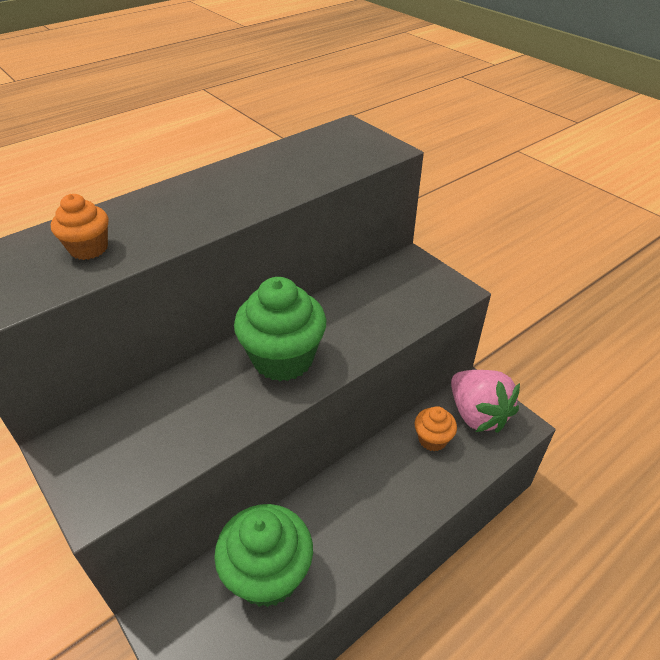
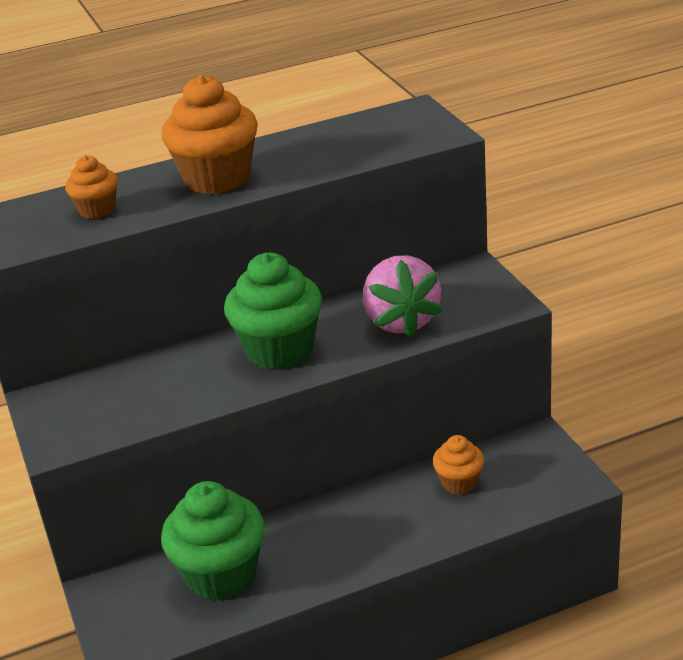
camera: 20 degrees right, 10 degrees down
(202, 205) = (217, 179): none -> orange cupcake
(477, 414) = (528, 465): pink strawberry -> pink strawberry (401, 321)

